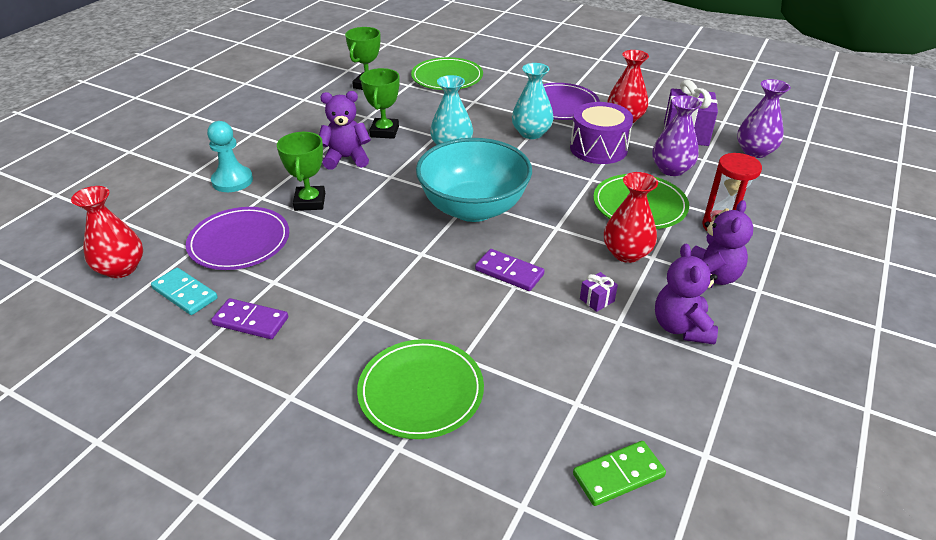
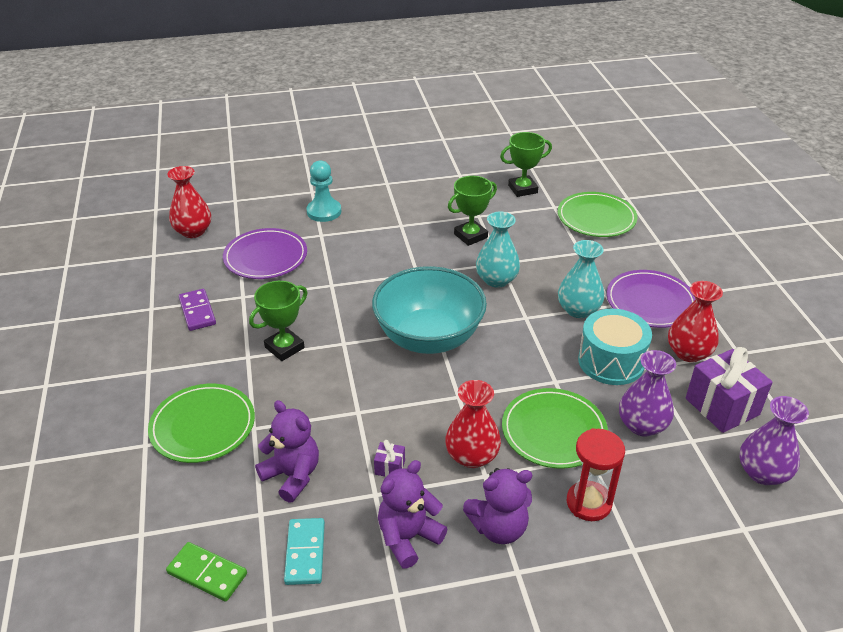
camera: 50 degrees right, 0 degrees up
(185, 293) = (196, 270): turquoise domino -> turquoise domino (305, 553)
(310, 202) = (341, 257): green trophy -> green trophy (284, 347)
(346, 158) = (412, 240): purple teddy bear -> purple teddy bear (292, 475)
(509, 272) = (371, 400): purple domino -> none
(598, 148) = (611, 361): purple drum -> turquoise drum

